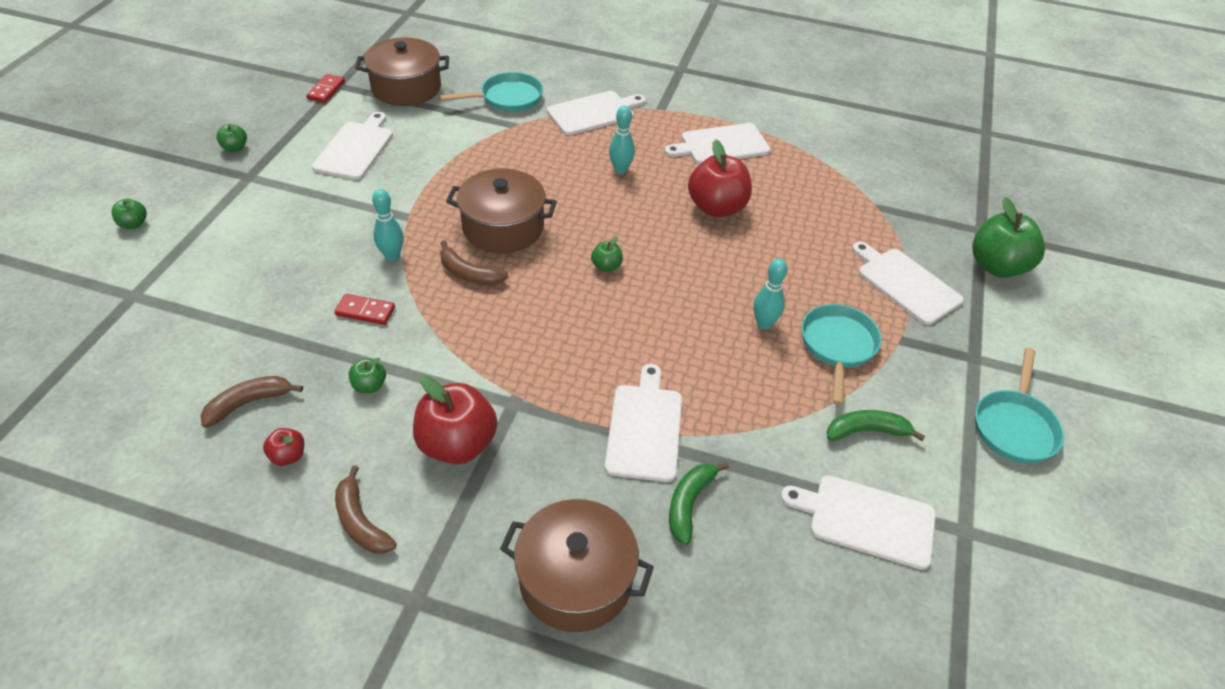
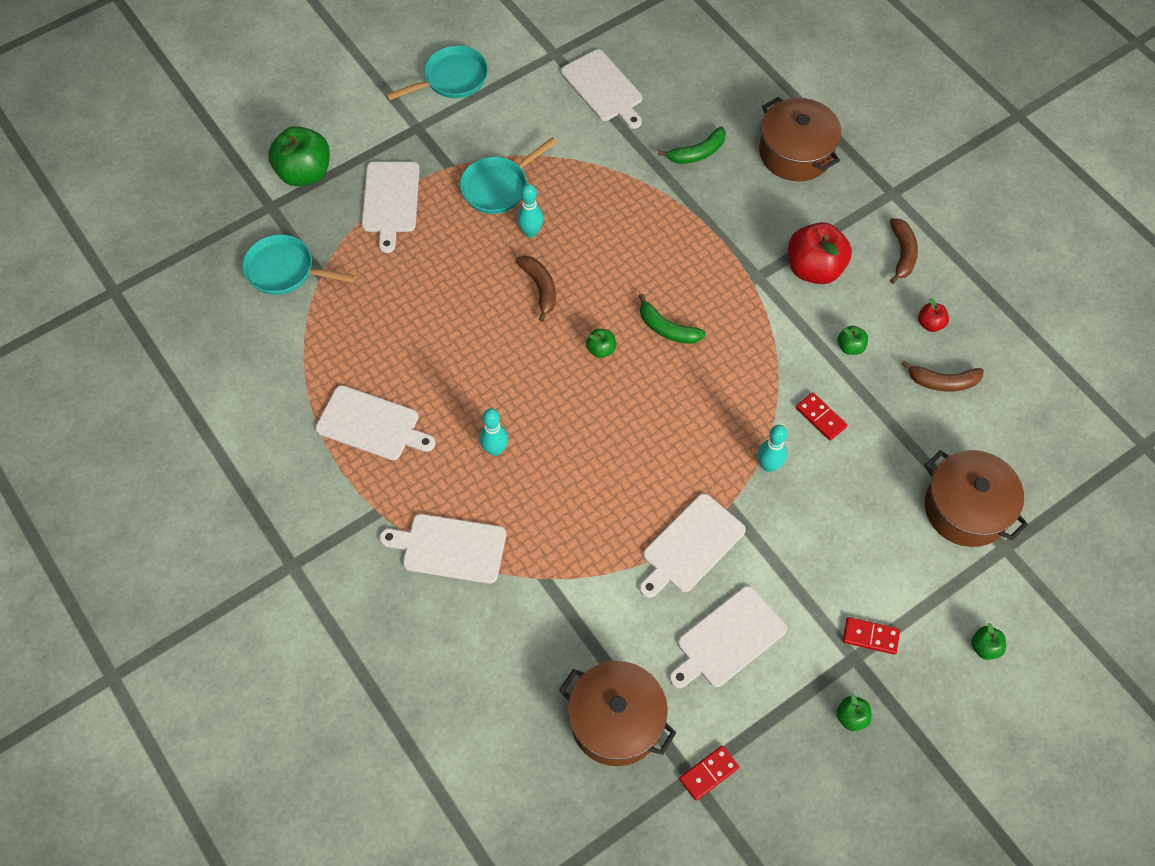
camera: 140 degrees left, 15 degrees up
(240, 192) = (870, 636): none -> red domino
(469, 274) = (716, 407): brown banana -> brown banana (540, 288)
(503, 227) = (654, 442): brown pot -> brown pot (966, 508)
(507, 98) = (520, 630): turquoise pan -> turquoise pan (285, 270)
(645, 428) = (684, 210): white cutting board -> white cutting board (690, 546)
(716, 208) = (454, 354): red apple -> none
(867, 431) = (545, 128): green banana -> green banana (667, 328)

